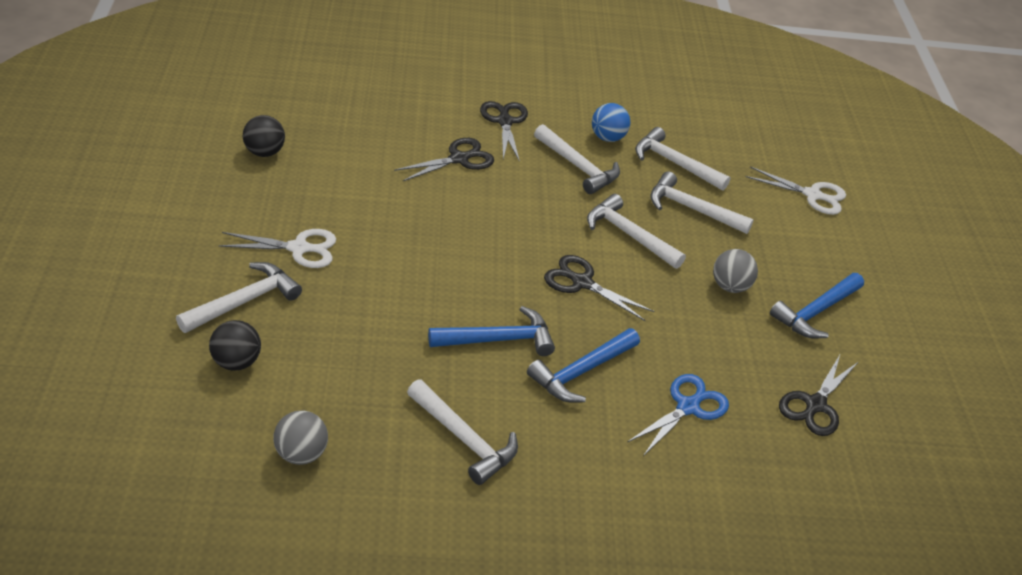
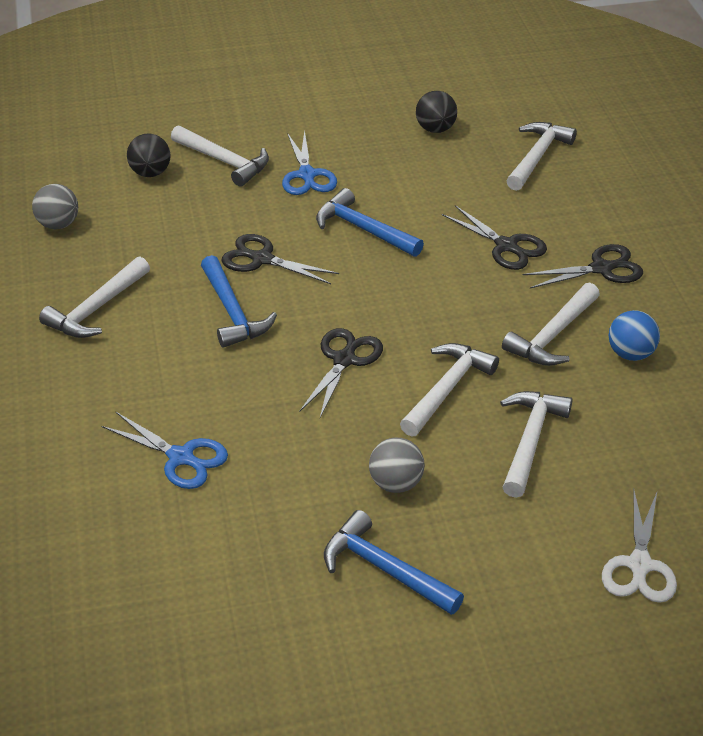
camera: 85 degrees right, 0 degrees up
(299, 248) = (307, 175): white scissors -> blue scissors
(581, 372) = (207, 373): blue hammer -> blue hammer (363, 229)
(674, 163) = (618, 418): white hammer -> white hammer (537, 157)
(815, 405) = (216, 568): black scissors -> black scissors (261, 259)

